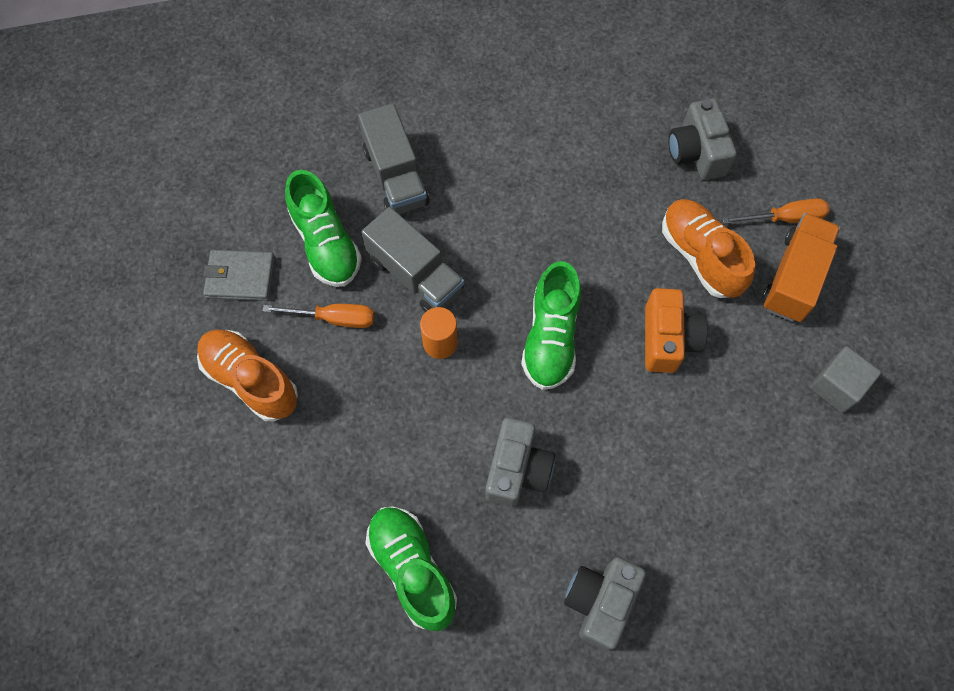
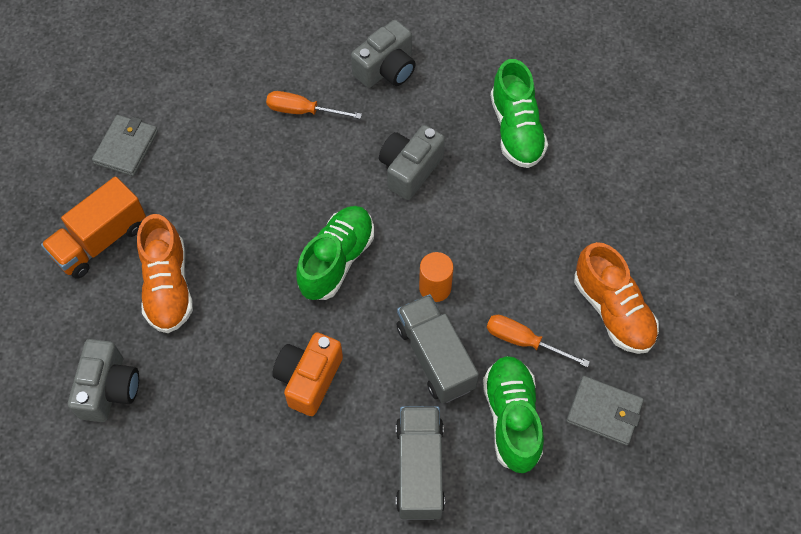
camera: 160 degrees left, 5 degrees down
(667, 339) = (238, 226): orange camera -> orange camera (309, 379)
(785, 218) = (71, 295): orange screwdriver -> orange screwdriver (303, 111)
(836, 386) = (126, 147): grey cube -> grey wallet

